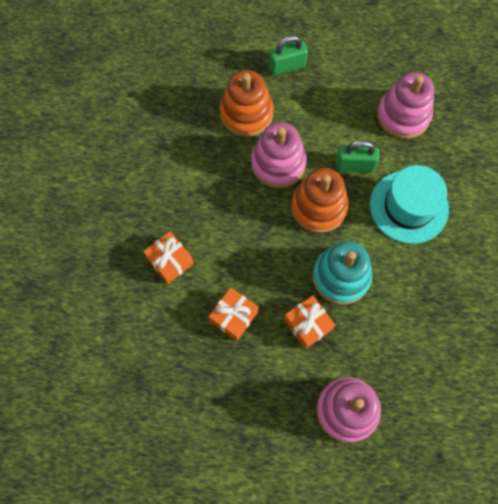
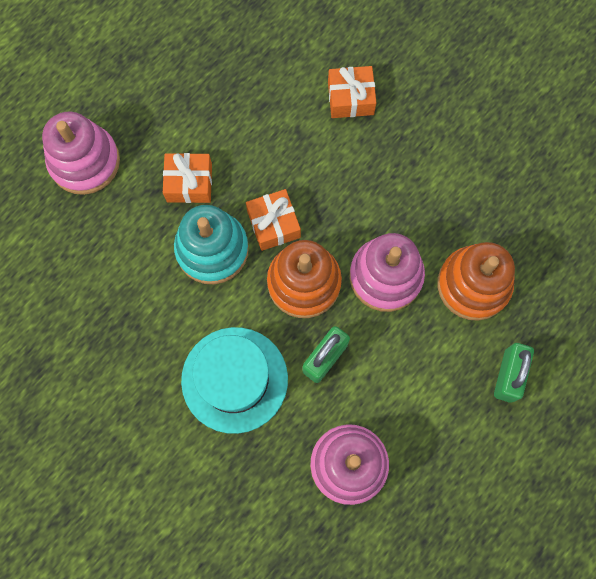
camera: 125 degrees right, 5 degrees up
(234, 316) = (249, 120): orange gift -> orange gift (273, 224)

